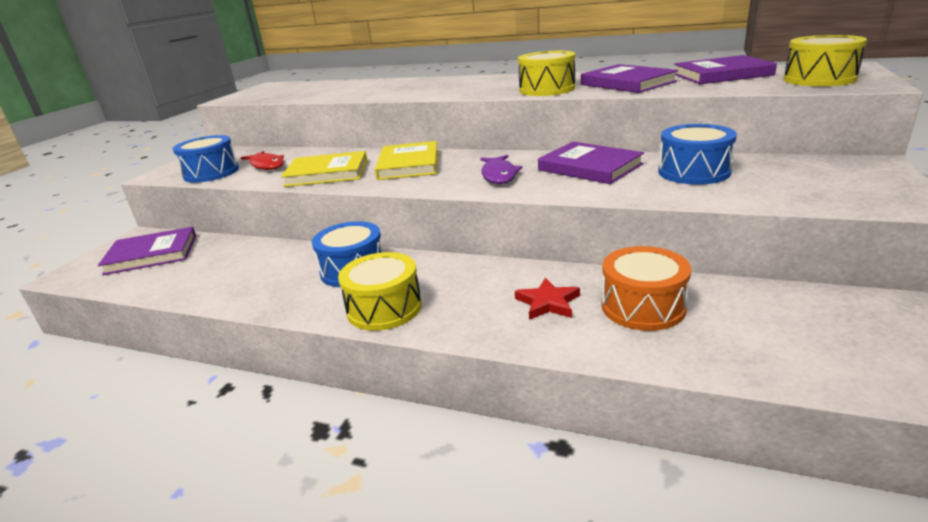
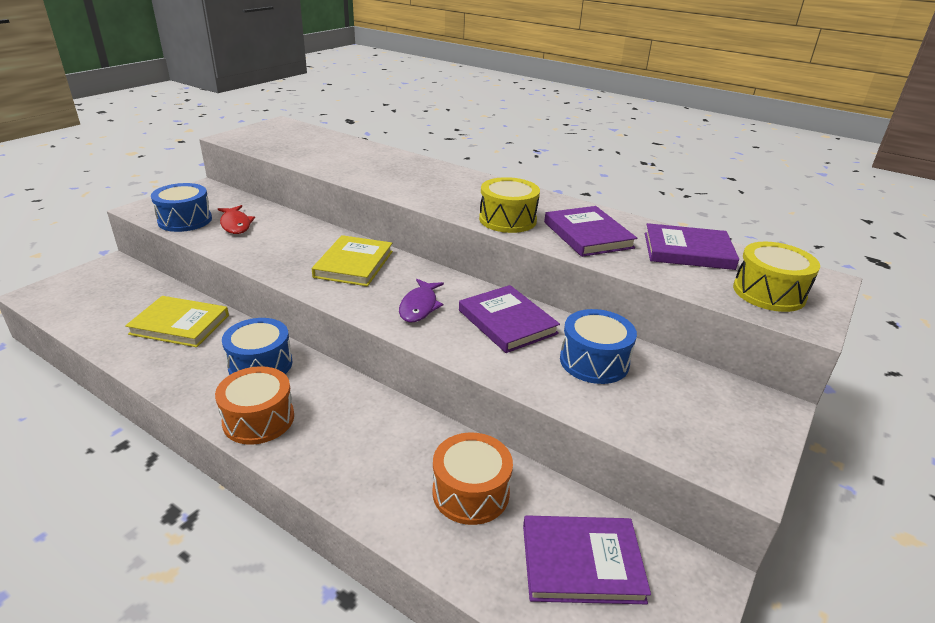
camera: 10 degrees right, 5 degrees up
(152, 254) = (112, 290): purple book -> purple book (581, 562)
(327, 173) = (278, 253): yellow book -> yellow book (180, 324)
(384, 308) = (258, 419): yellow drum -> orange drum
(548, 303) = (394, 460): red star -> none

